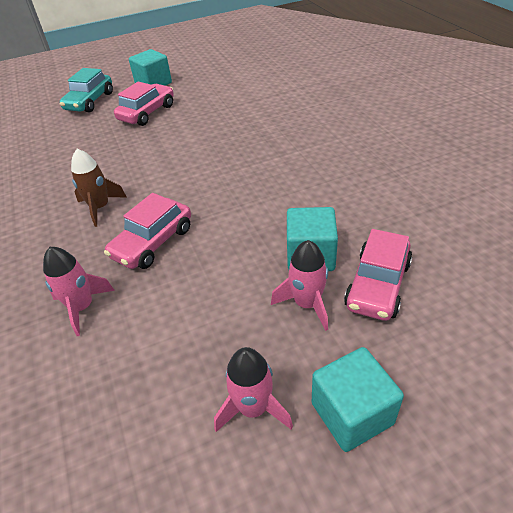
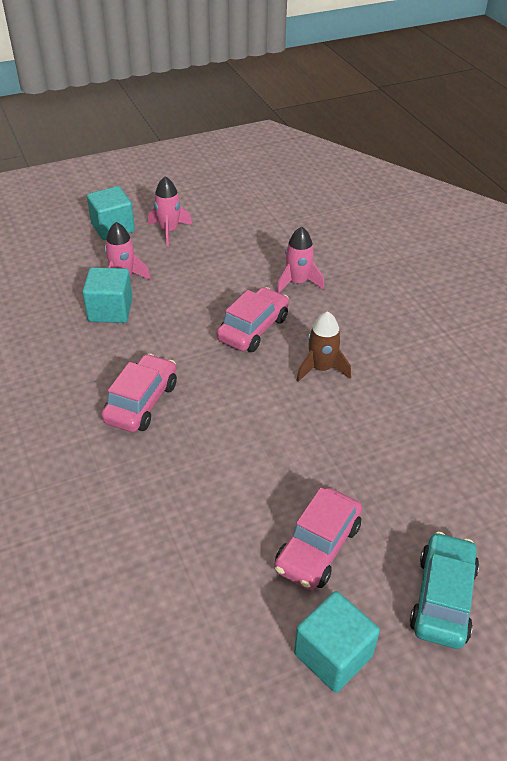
camera: 175 degrees right, 0 degrees up
(377, 285) = (65, 287): pink car -> pink car (141, 402)

